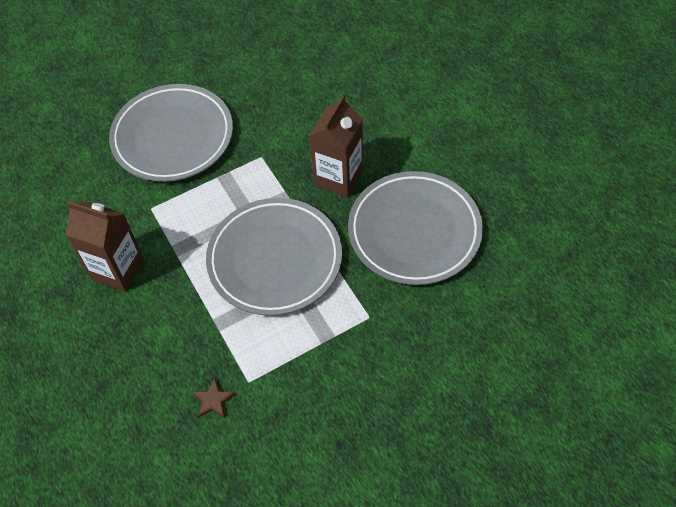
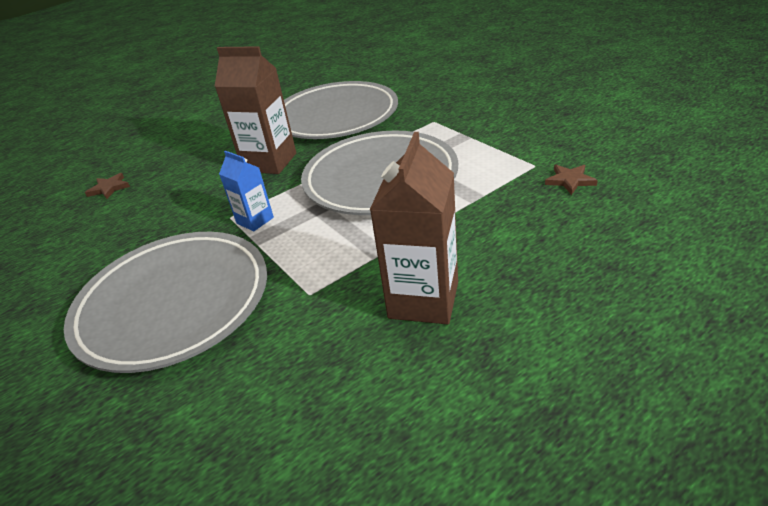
camera: 95 degrees left, 20 degrees down
(249, 173) = (255, 220): none -> blue carton
(340, 70) = (109, 188): none -> brown star

